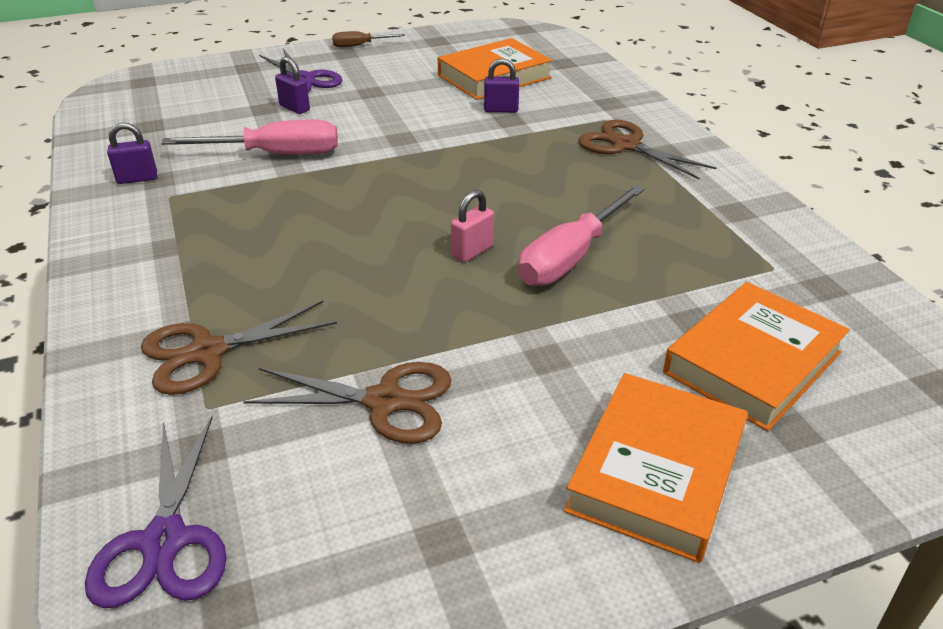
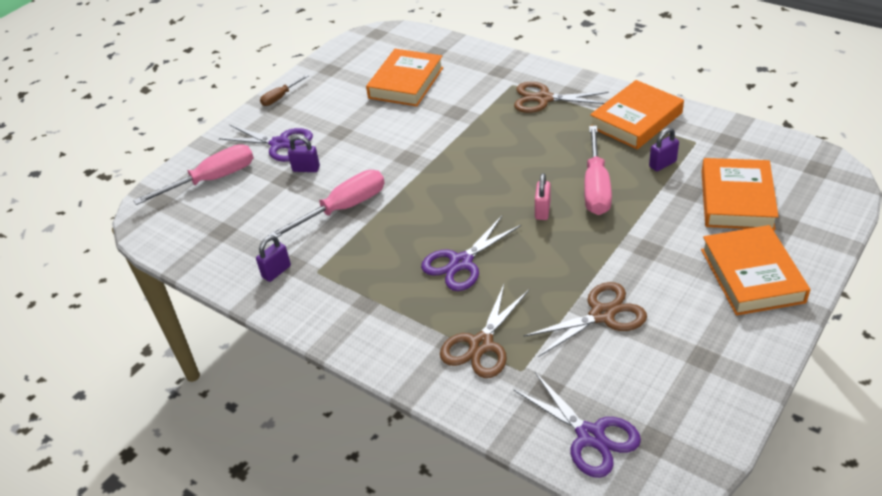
camera: 30 degrees left, 5 degrees up
(206, 83) = (212, 180): none -> pink screwdriver
(311, 258) = (461, 263): none -> purple scissors
(501, 110) = (442, 107): purple padlock -> purple padlock (662, 164)
(717, 211) = (636, 120): none -> orange book

